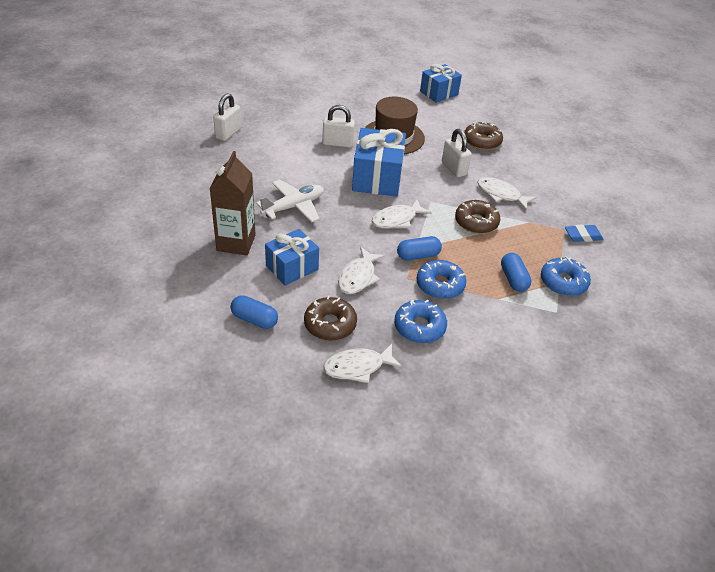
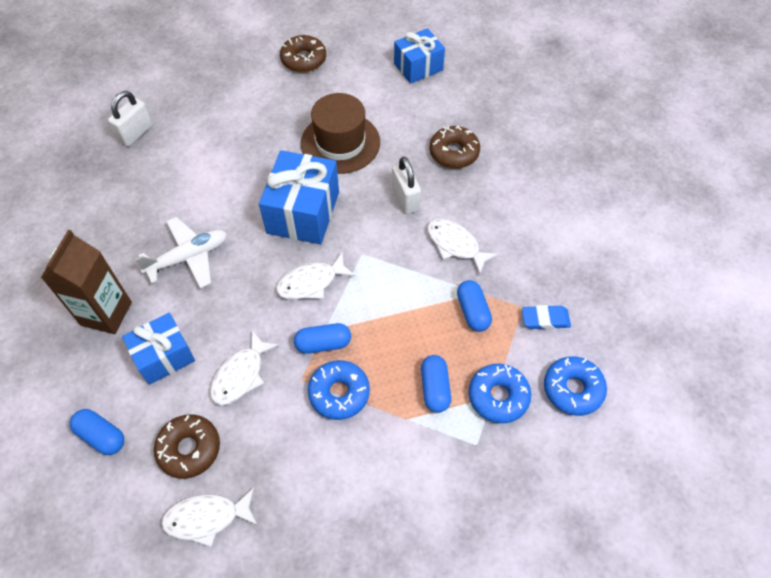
camera: 10 degrees right, 15 degrees up
(338, 143) = (267, 153): white padlock -> none
(419, 327) = (297, 459): blue donut -> blue donut (572, 389)
(476, 222) = (411, 291): brown donut -> brown donut (303, 59)
(527, 233) = (472, 311): none -> blue capsule

